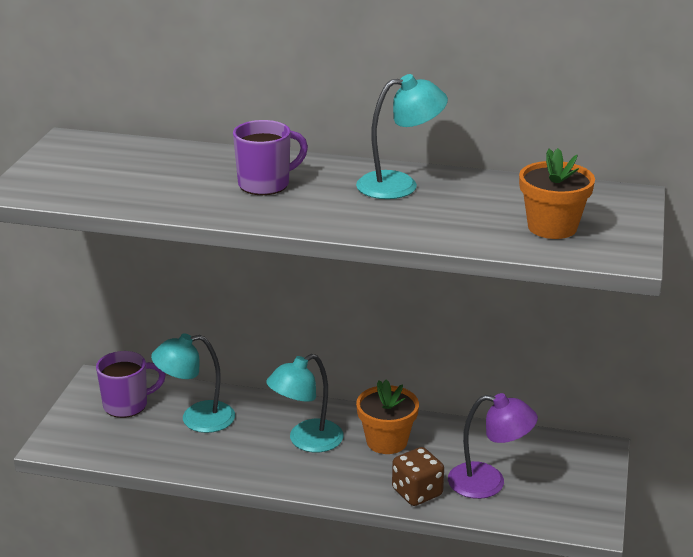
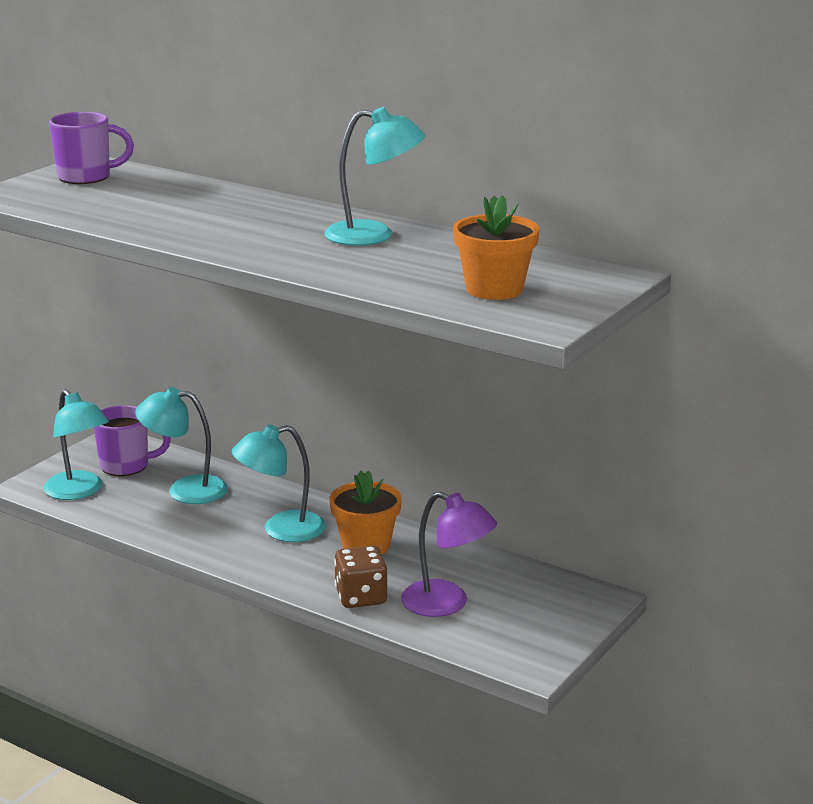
camera: 20 degrees right, 5 degrees down
(103, 441) = (79, 492): none -> turquoise lamp
(266, 184) = (237, 218): purple mug -> purple mug (86, 177)

